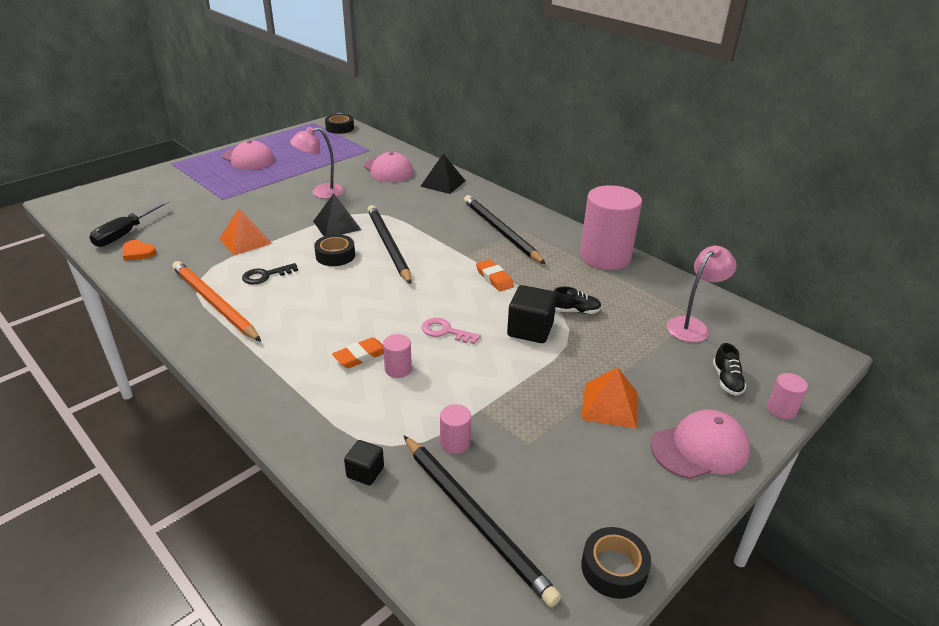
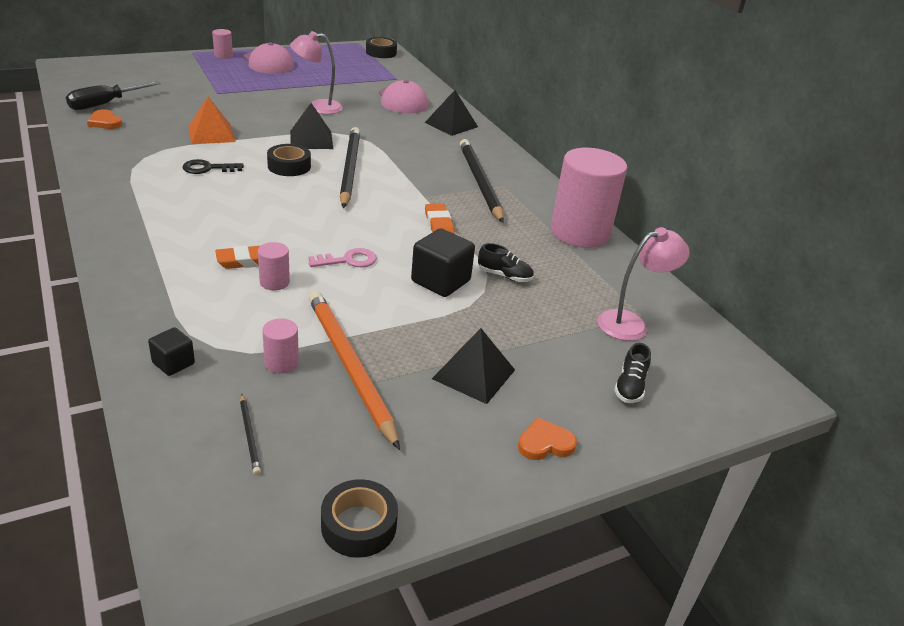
camera: 15 degrees right, 0 degrees up
(214, 303) = (142, 181): orange pencil -> orange pencil (349, 366)
(445, 331) = (348, 260): pink key -> pink key turned 120 degrees clockwise
(475, 518) = (249, 435): black pencil -> black pencil, size x0.41
(610, 405) = (474, 374): orange pyramid -> black pyramid
(700, 448) = (545, 443): pink cap -> orange heart
(781, 409) = (674, 433): pink cylinder -> pink cylinder (223, 55)

